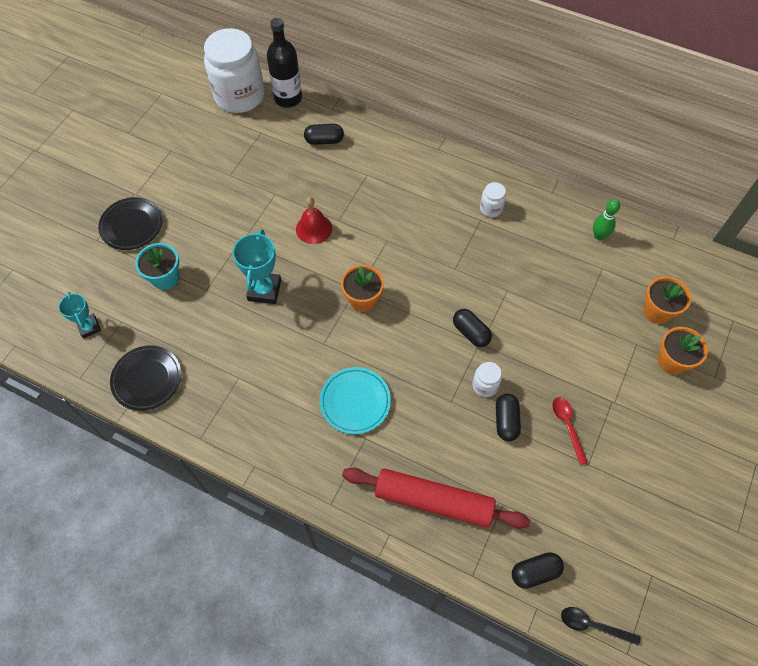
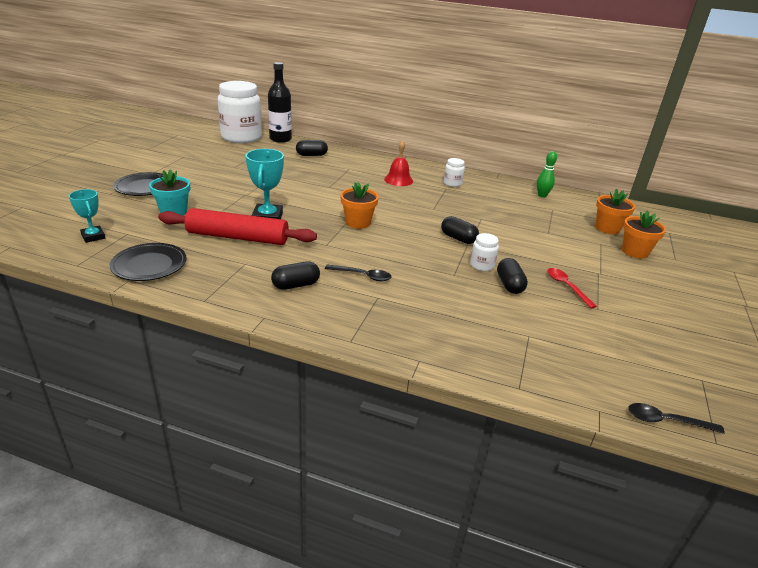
camera: 10 degrees left, 30 degrees down
(314, 228) = (308, 190): red bell -> red bell (398, 180)
(355, 401) = (362, 276): turquoise plate -> black spoon
(433, 501) = (458, 335): red rolling pin -> red rolling pin (238, 237)
(535, 572) = (584, 382): black capsule -> black capsule (296, 285)

